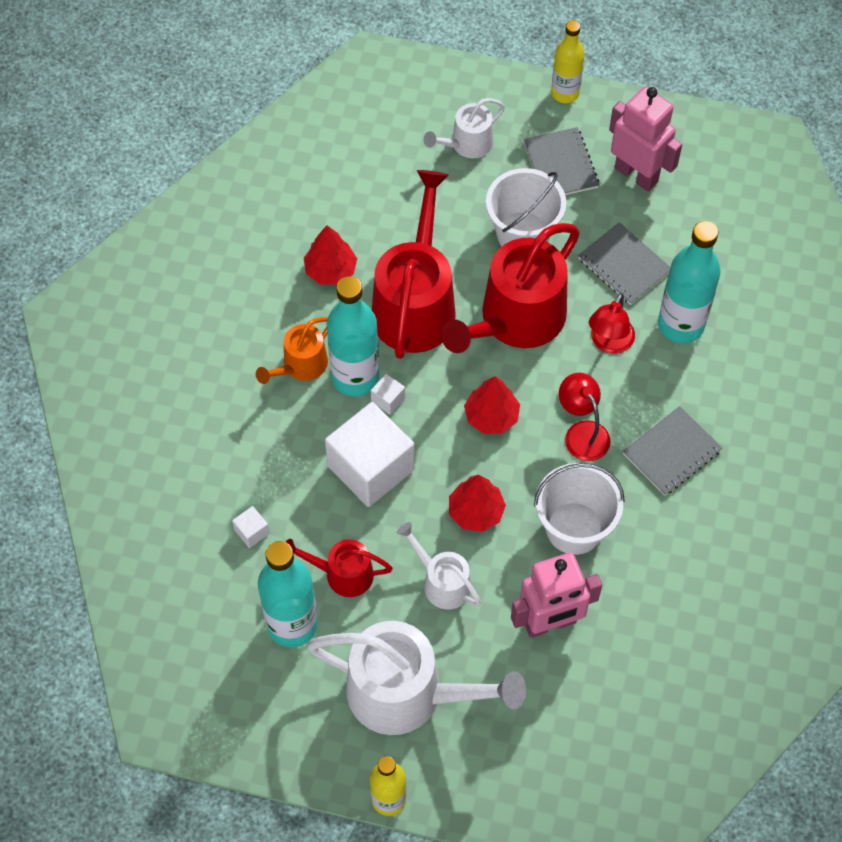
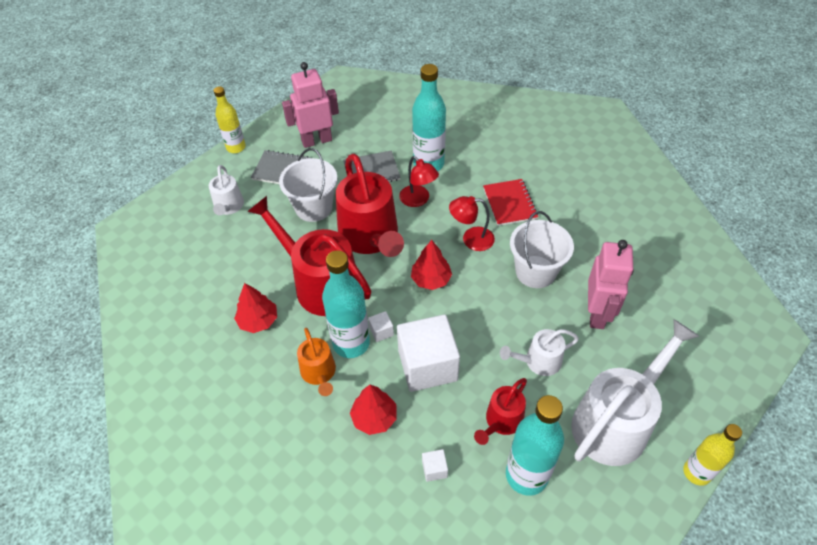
camera: 60 degrees left, 10 degrees down
(476, 511) = (495, 318): red tree -> red tree (374, 418)
(671, 452) = (509, 203): grey notebook -> red notebook

